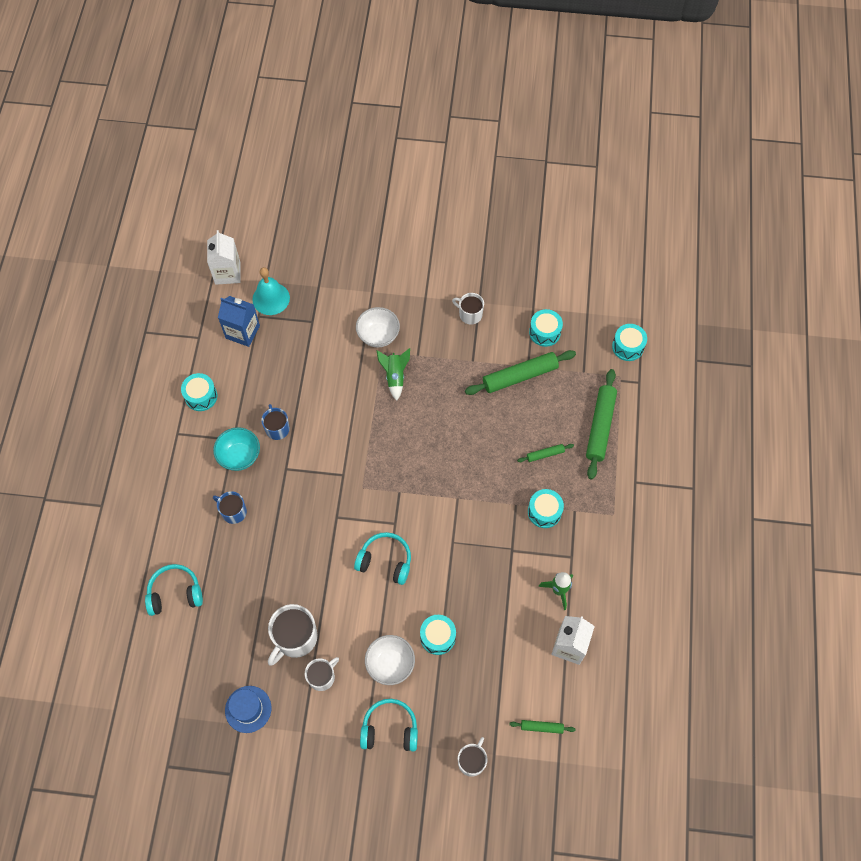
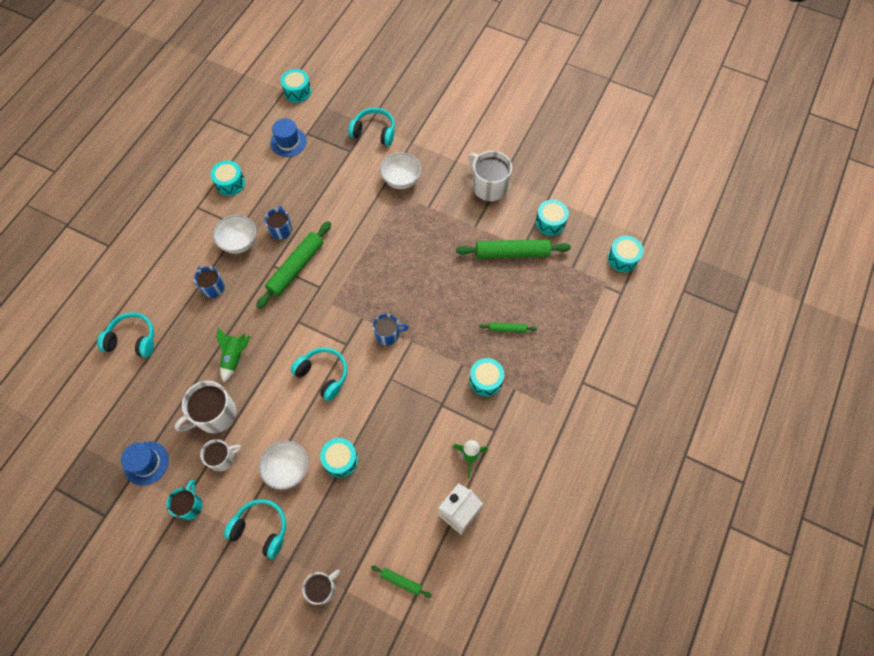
camera: 20 degrees right, 0 degrees up
(227, 273) = (297, 91): white carton -> turquoise drum
(239, 456) = (239, 242): turquoise bowl -> white bowl
(242, 332) = (288, 142): blue carton -> blue hat
(271, 298) = (324, 122): turquoise bell -> none
(310, 733) = (190, 505): none -> turquoise mug
(328, 292) = (374, 132): none -> turquoise headphones
(395, 376) = (401, 218): green rocket -> green rocket (235, 357)
(432, 499) = (388, 334): none -> blue mug
(470, 314) = (489, 186): white mug -> white mug, size x1.62
(600, 426) = (569, 321): green rolling pin -> green rolling pin (296, 268)

